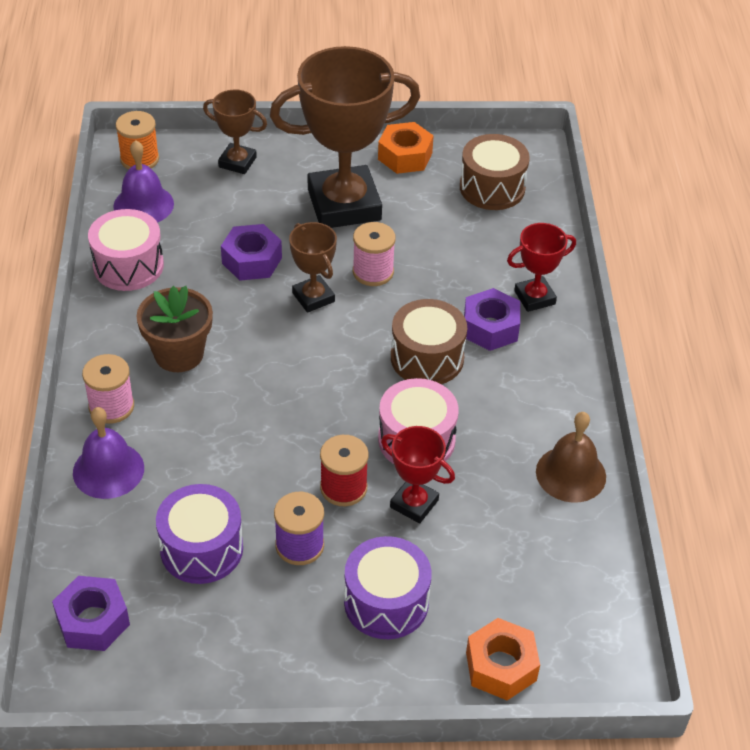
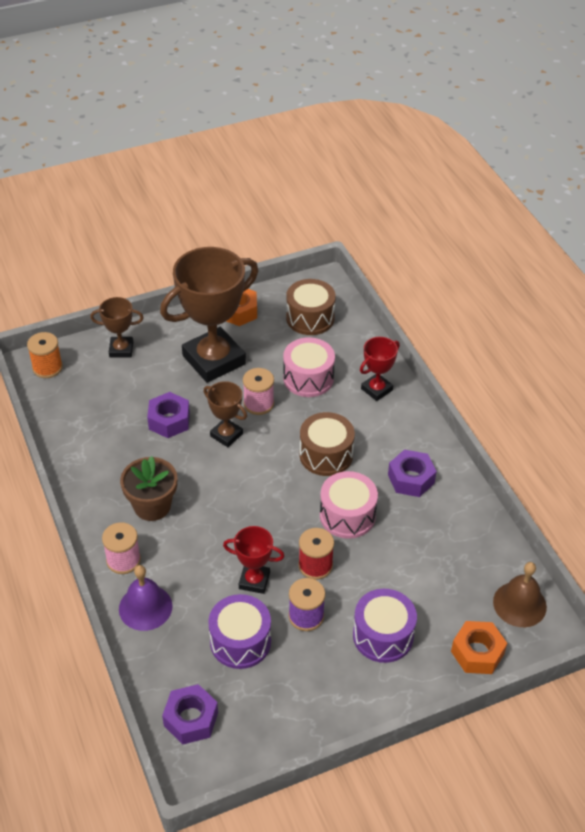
camera: 20 degrees left, 0 degrees up
(128, 266) = (81, 451): pink drum -> pink drum (308, 378)
(143, 205) = (68, 402): purple bell -> none
(414, 503) = (367, 561): red trophy -> red trophy (254, 580)
(490, 327) = (357, 420): purple nut -> purple nut (411, 479)
(571, 474) = (459, 506): brown bell -> brown bell (519, 604)

